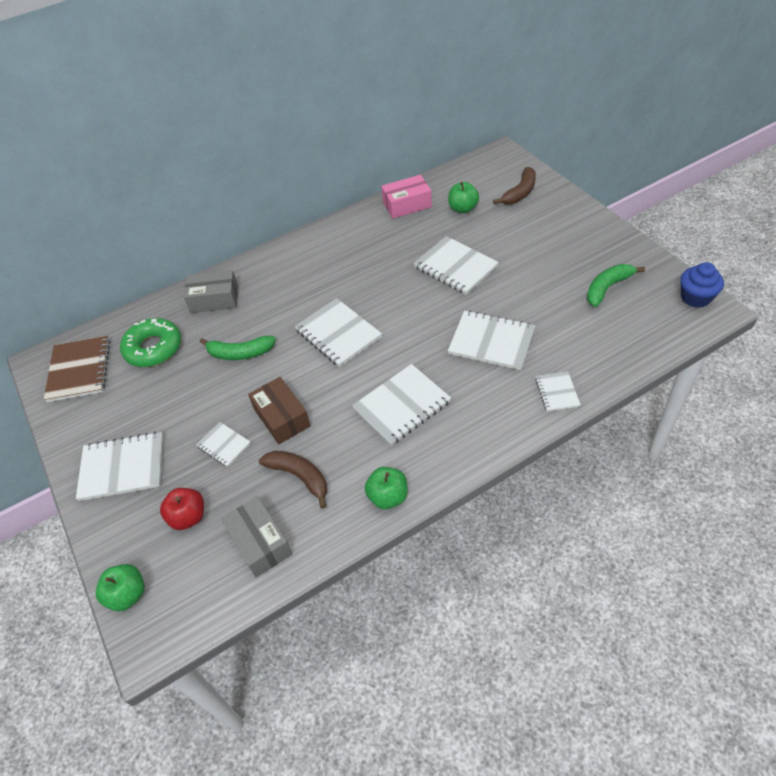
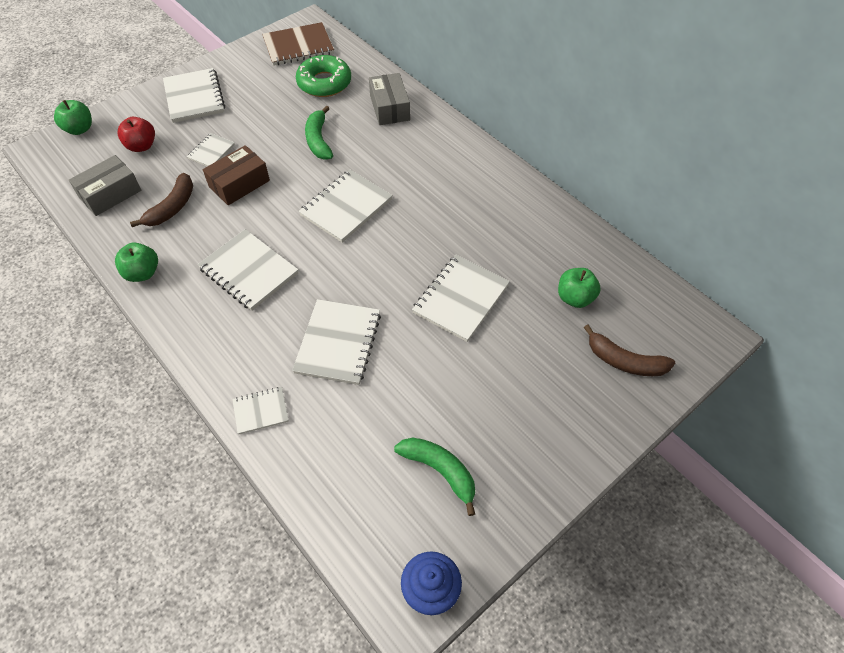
camera: 75 degrees right, 5 degrees up
(407, 204) = (570, 239): pink box -> none

